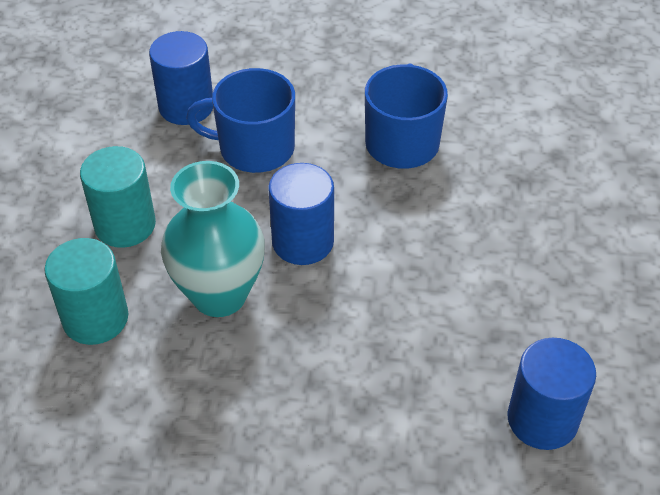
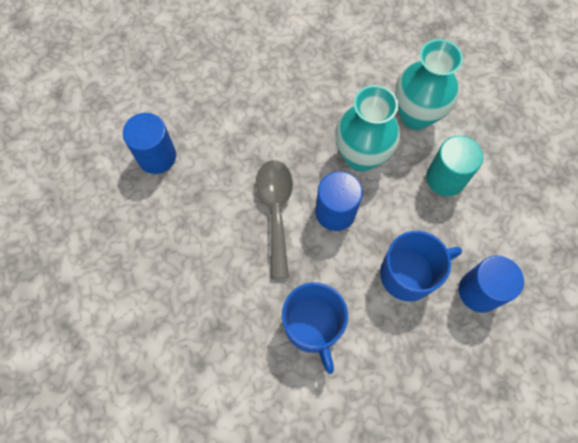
camera: 155 degrees right, 20 degrees up
(95, 318) = (416, 115): turquoise cylinder -> turquoise vase
(385, 273) = (276, 211): none -> grey spoon

